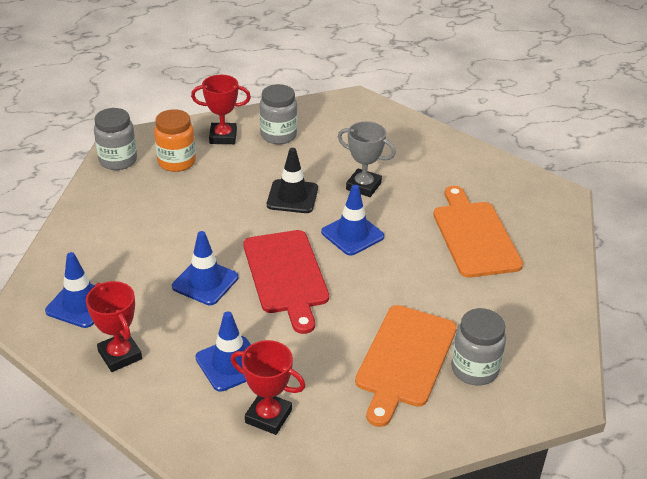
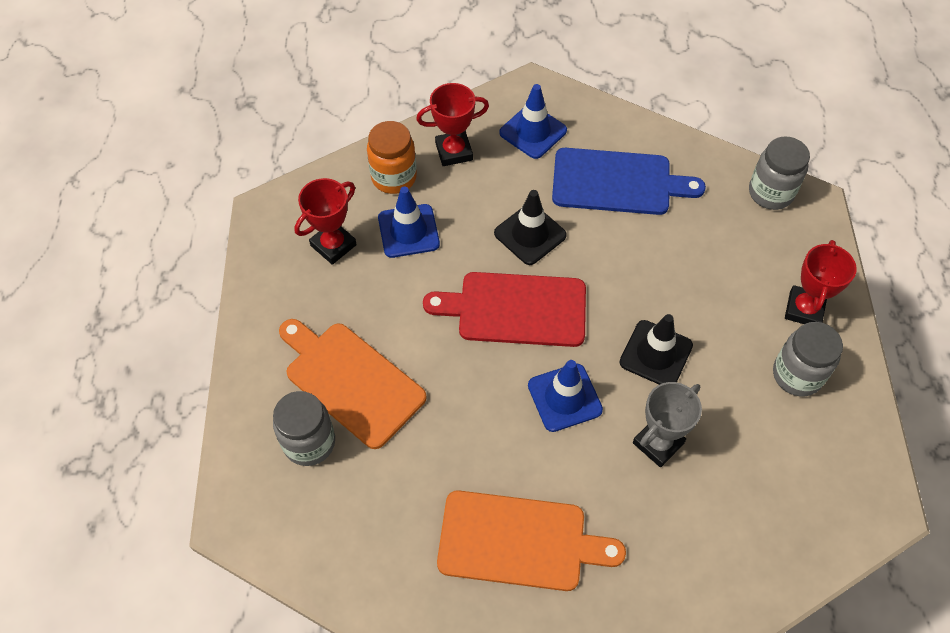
camera: 110 degrees right, 20 degrees up
(130, 241) = (617, 182): none -> blue cutting board
(177, 162) = (756, 249): orange jar -> orange jar (394, 177)
(205, 282) = (530, 234): blue traffic cone -> black traffic cone

